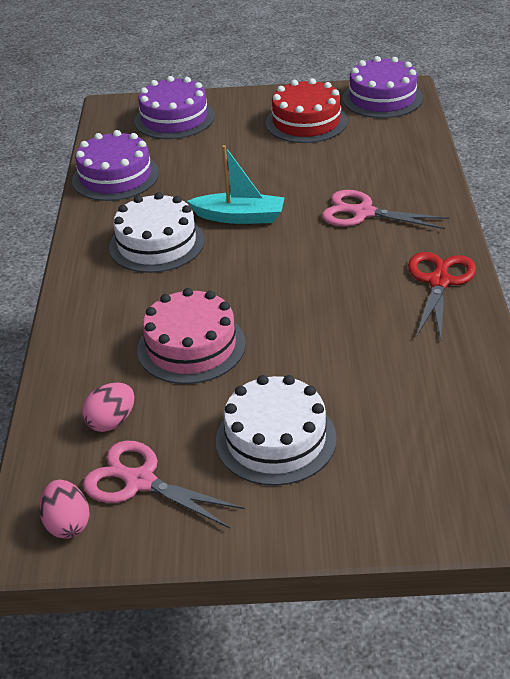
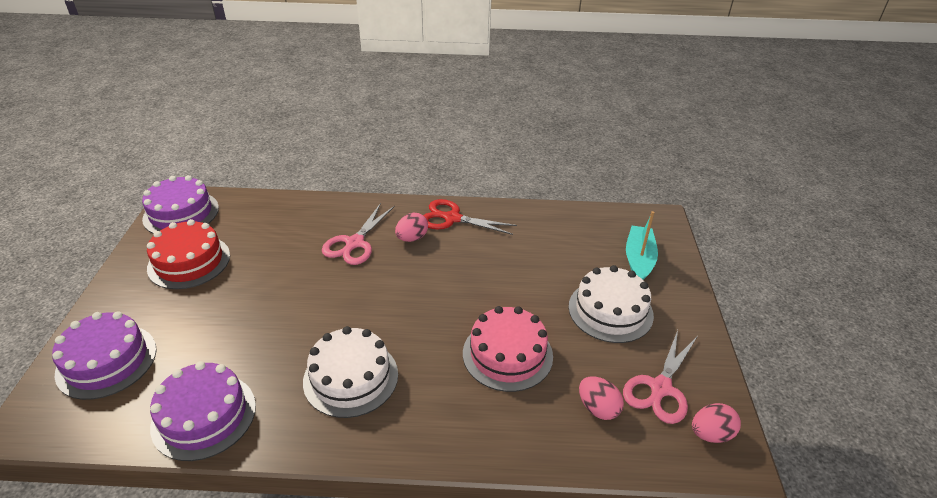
camera: 90 degrees left, 0 degrees up
(240, 217) = (330, 316): turquoise boat -> turquoise boat (639, 260)
(385, 253) = (412, 238): none -> pink egg

